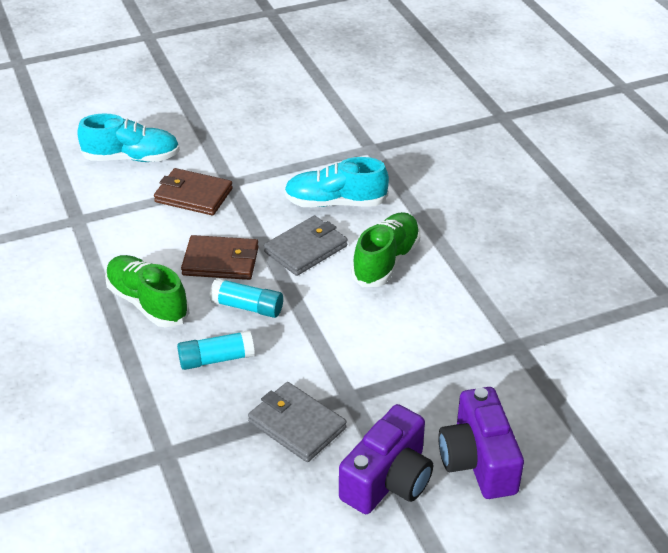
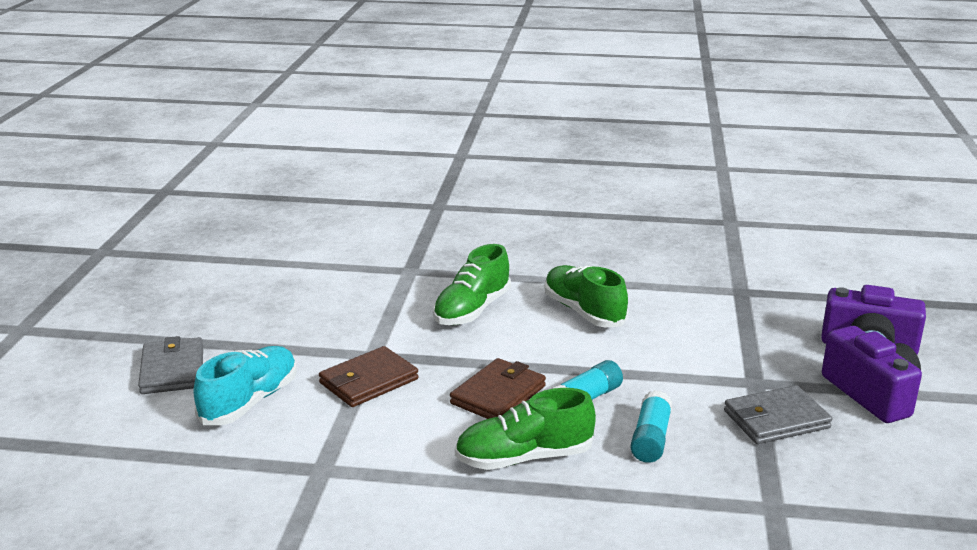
camera: 60 degrees left, 15 degrees down
(306, 249) = (526, 344): grey wallet -> grey wallet (173, 370)
(335, 203) = (472, 310): turquoise shoe -> green shoe

